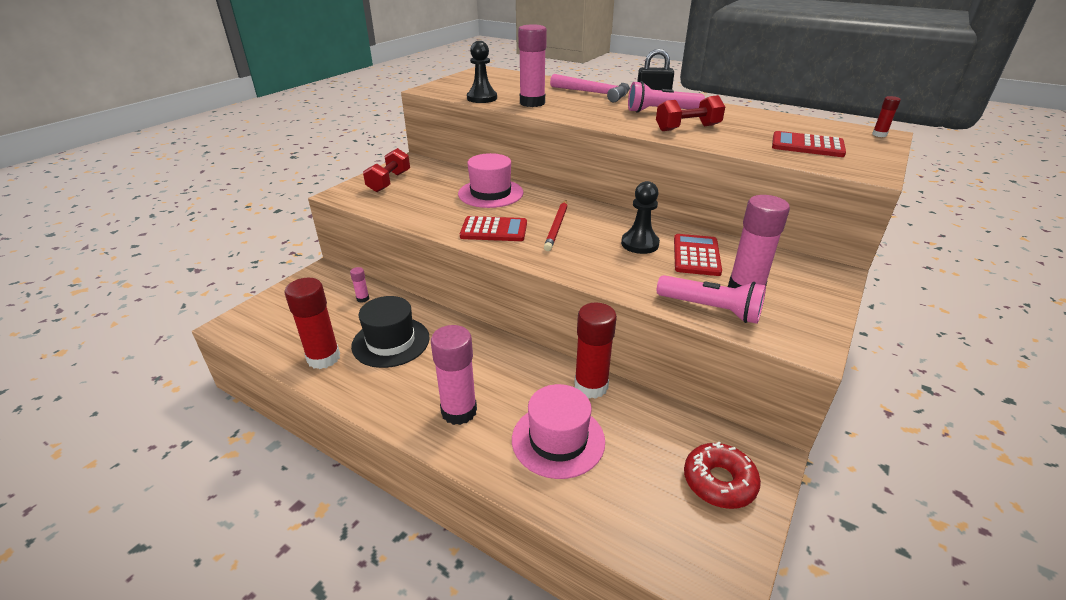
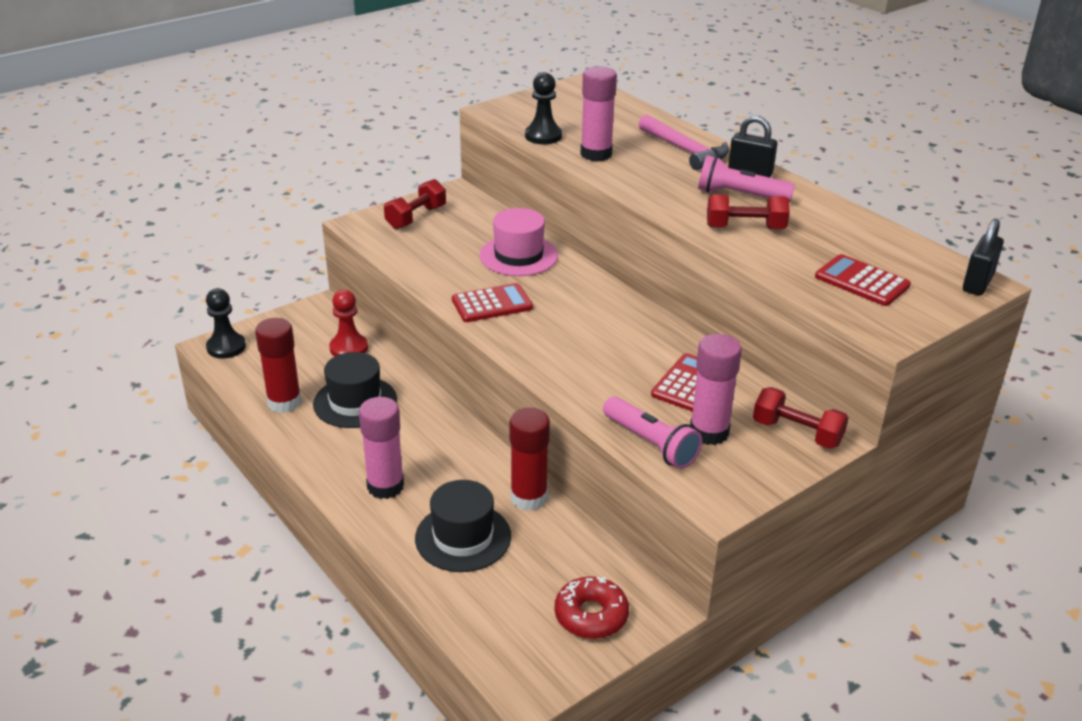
camera: 20 degrees right, 0 degrees up
(363, 299) = (349, 348): pink glue stick -> red pawn
(494, 230) = (492, 304): red calculator -> red calculator turned 45 degrees counterclockwise
(557, 227) = (562, 315): red pencil -> none
(558, 440) = (463, 537): pink hat -> black hat
(640, 244) = (638, 355): black pawn -> black pawn (226, 347)
(807, 274) = (797, 433): none -> red dumbbell
(879, 135) = (977, 283): red glue stick -> black padlock

